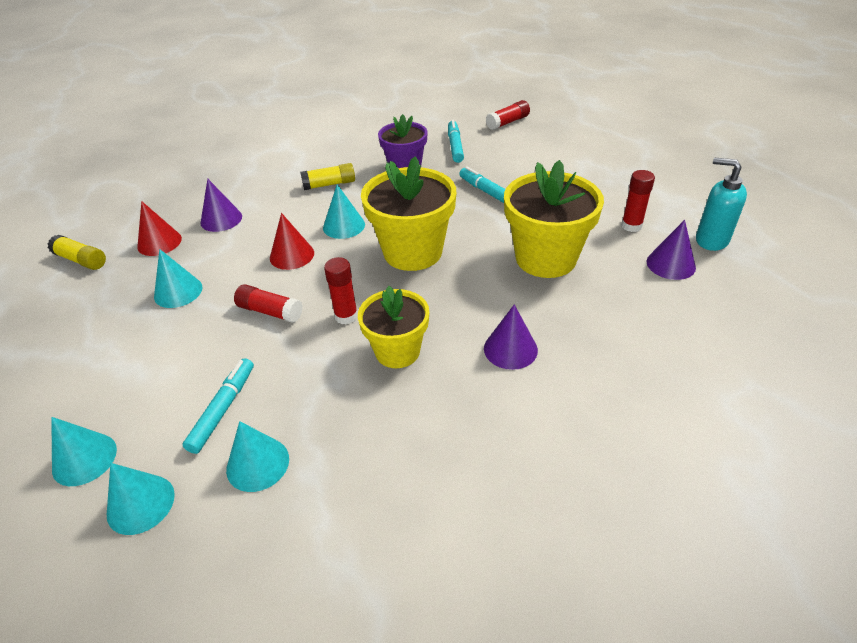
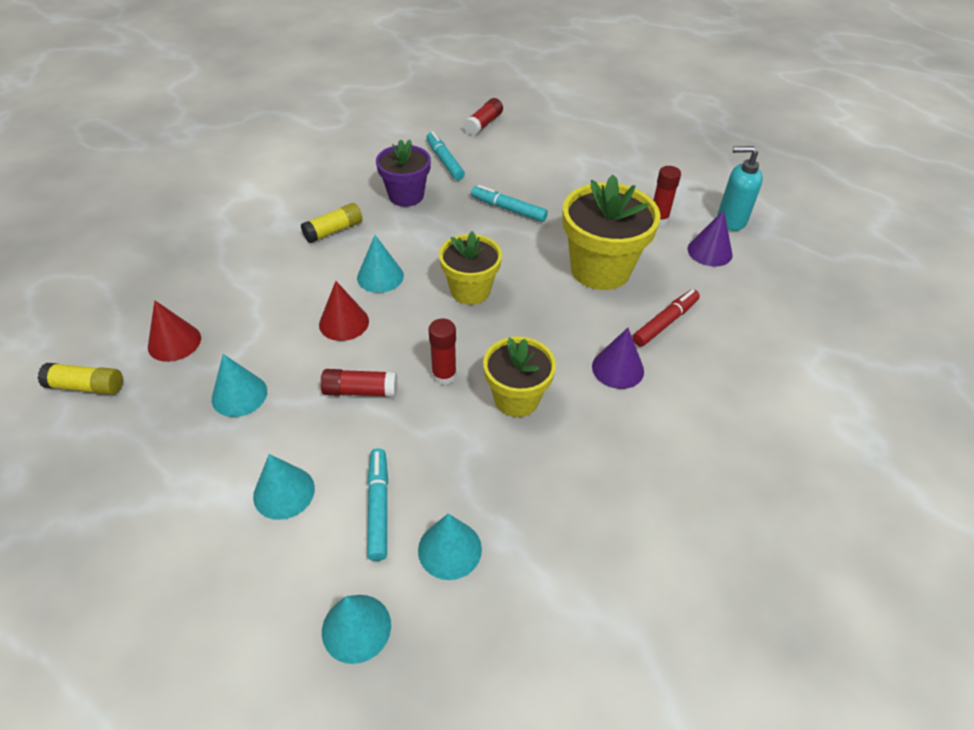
camera: 25 degrees left, 5 degrees up
(84, 459) = (261, 605): turquoise cone -> turquoise cone (284, 492)
(221, 219) = (232, 298): purple cone -> none
(413, 252) = (470, 290): yellow flower pot -> yellow flower pot, size x0.64
(584, 319) = (665, 322): none -> red marker

